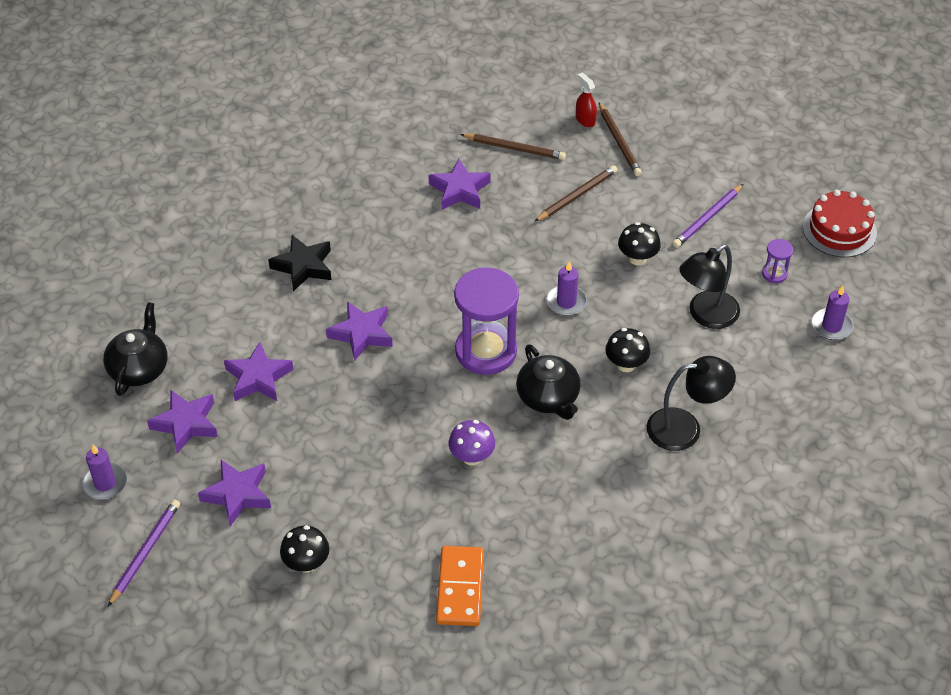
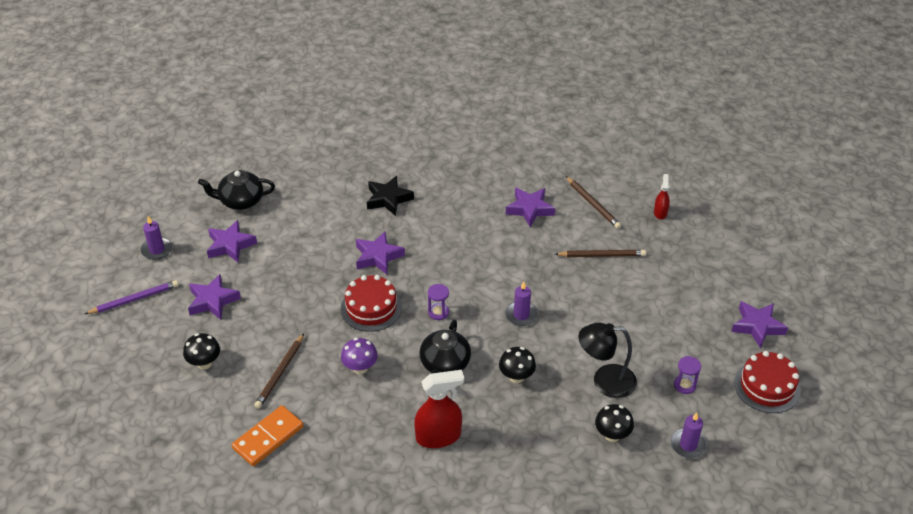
camera: 40 degrees right, 5 degrees down
(139, 369) = (240, 201): black teapot -> black teapot turned 150 degrees counterclockwise
(258, 378) = (294, 245): purple star -> purple star (757, 326)
(414, 390) = (371, 308): none -> red cake
(486, 351) = (438, 312): purple hourglass -> purple hourglass, size x0.43
(618, 469) = (438, 436): none -> red spray bottle
(619, 141) = (668, 239): brown pencil -> brown pencil (280, 373)
(637, 258) = (598, 317): black mushroom -> black mushroom (612, 435)
(685, 428) = (510, 441): black lamp -> none
(707, 218) = (676, 321): purple pencil -> none

